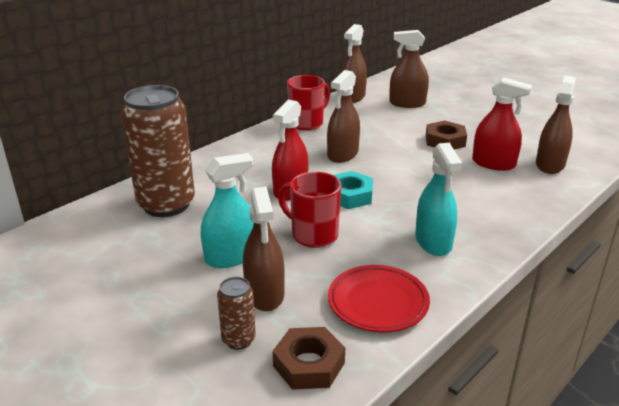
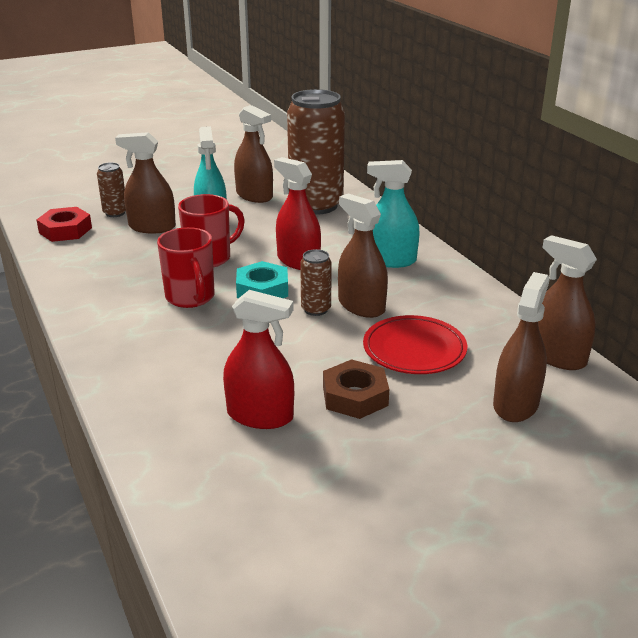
camera: 110 degrees right, 0 degrees up
(307, 123) = (467, 300): red mug -> red mug (190, 298)
(309, 364) = (65, 230): brown nut -> red nut
(361, 169) = (316, 309): none -> brown can
(378, 302) = (92, 266): red plate -> red plate (414, 350)
(433, 242) = (139, 313): turquoise spray bottle -> turquoise spray bottle (390, 260)
(493, 163) = (260, 415): red spray bottle -> red spray bottle turned 120 degrees counterclockwise
(550, 164) = (218, 471): brown spray bottle -> brown spray bottle (254, 195)

